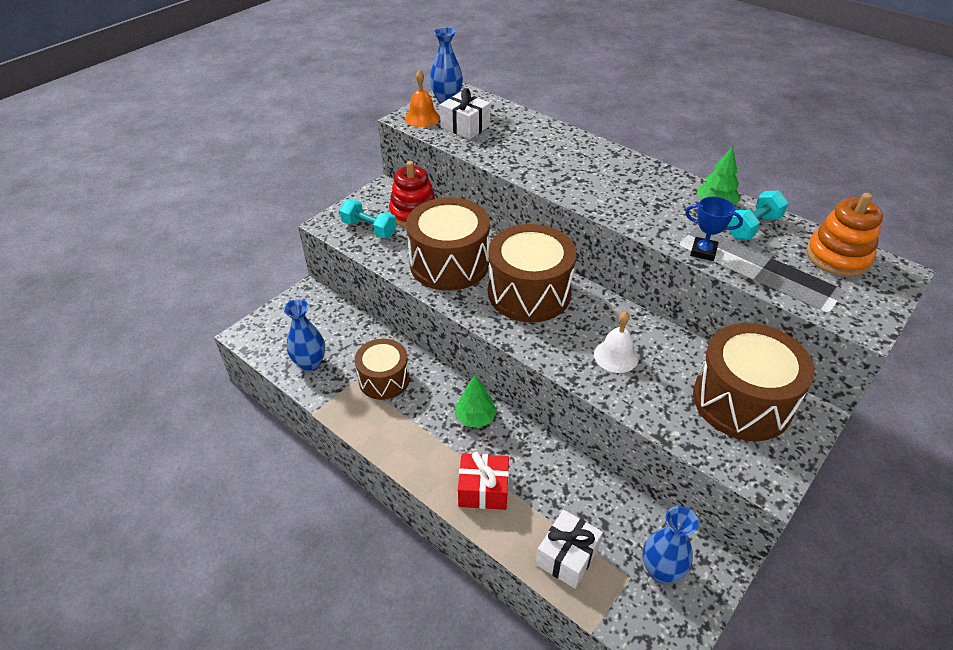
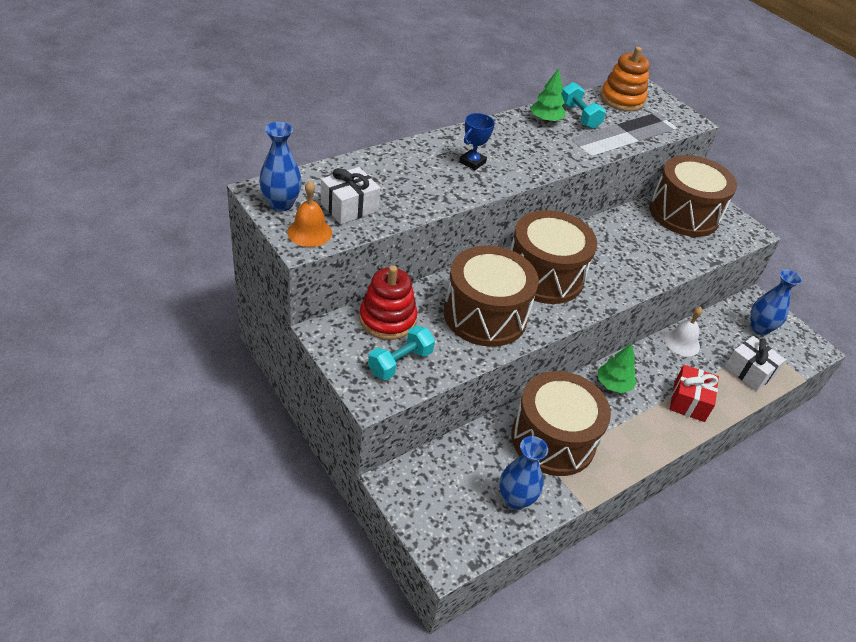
camera: 80 degrees left, 0 degrees up
(384, 379) = (553, 439): brown drum -> brown drum, size x1.60
(616, 356) = (631, 254): white bell -> white bell (682, 342)
(703, 252) = (603, 148): blue trophy -> blue trophy (472, 162)

